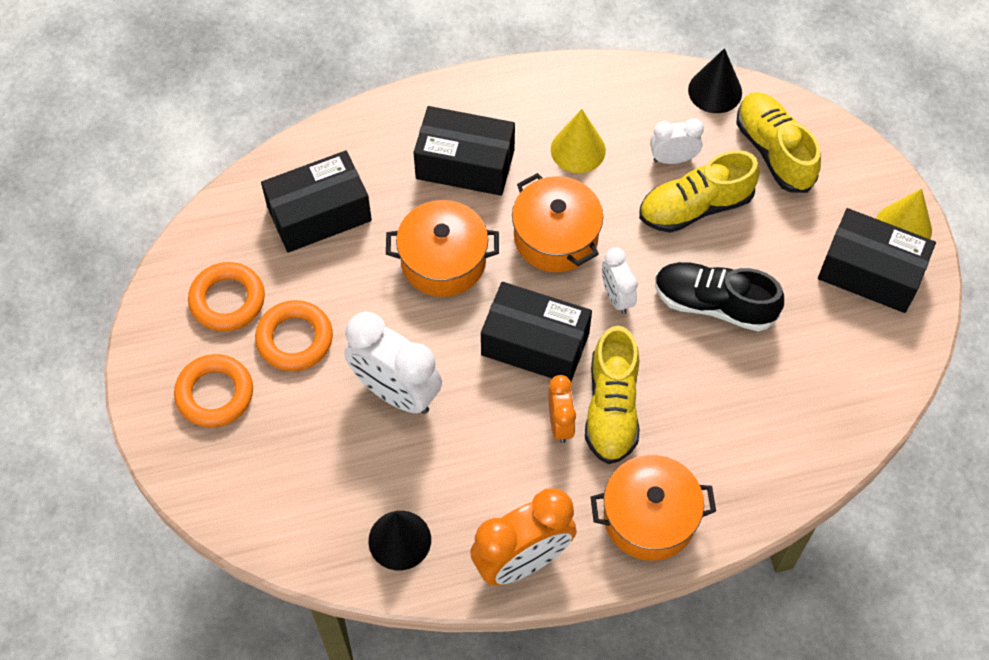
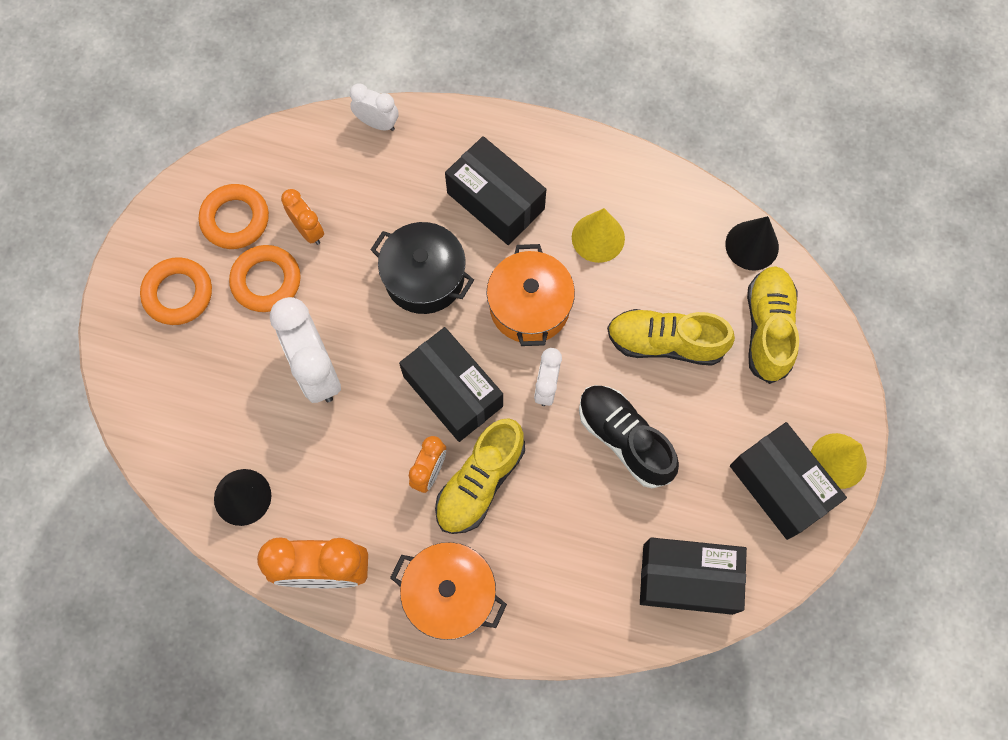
camera: 30 degrees right, 10 degrees up
(306, 275) = (308, 230): none -> orange clock
(319, 214) = (351, 183): black box -> black box (688, 579)
(443, 261) = (424, 277): orange pot -> black pot
(673, 159) = (674, 289): white clock -> white clock (377, 123)

